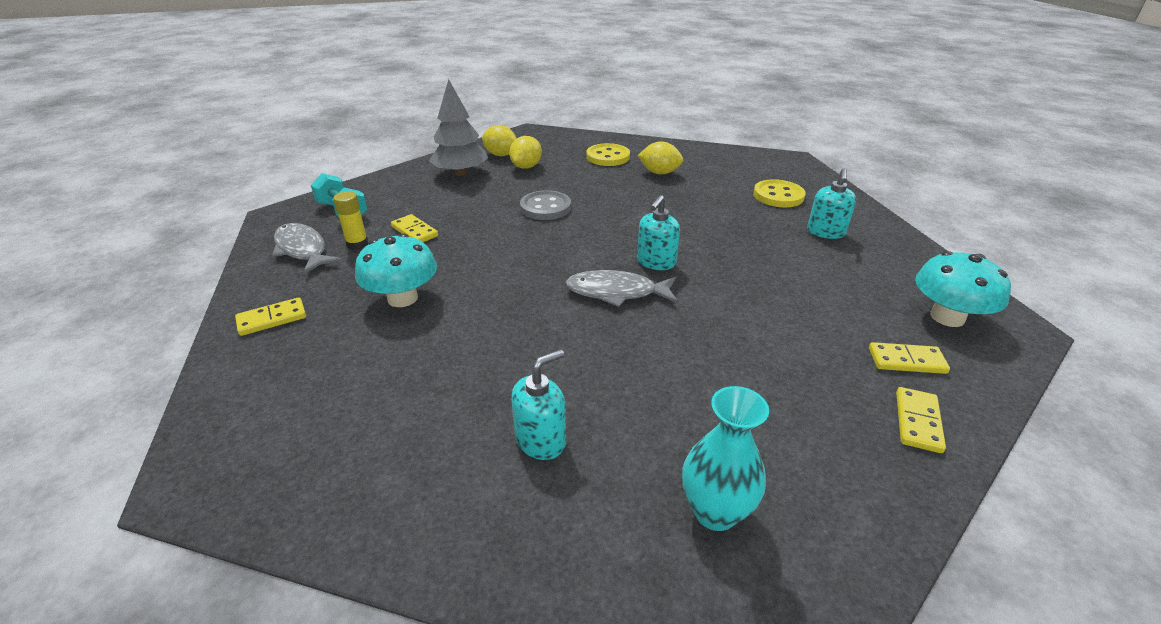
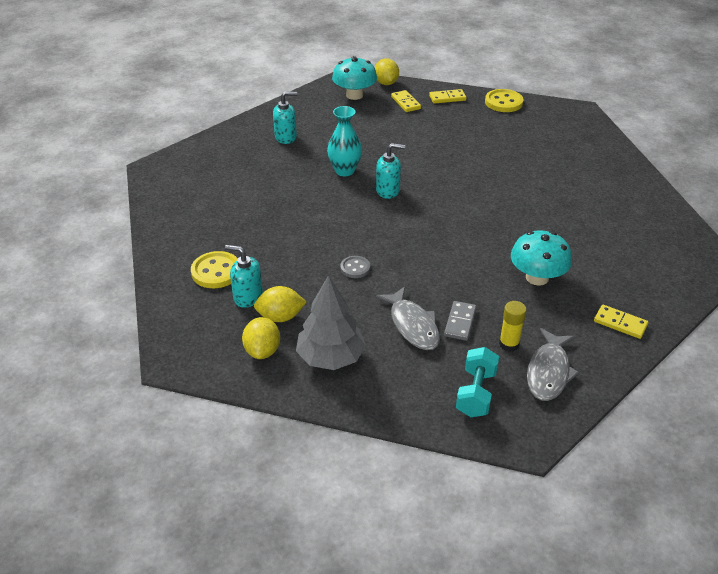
camera: 120 degrees left, 5 degrees up
(415, 231) = (460, 322): yellow domino -> grey domino
(541, 440) = (569, 180): turquoise soap dispenser -> turquoise soap dispenser (248, 297)
(545, 207) = (355, 268): grey button -> grey button, size x0.61
(616, 292) = (437, 195): grey fish -> grey fish (412, 325)
(659, 173) = (234, 229): yellow lemon -> yellow lemon (386, 83)
(715, 511) = (549, 132): turquoise vase -> turquoise vase (345, 171)
(778, 196) = (238, 163): yellow button -> yellow button (503, 102)

